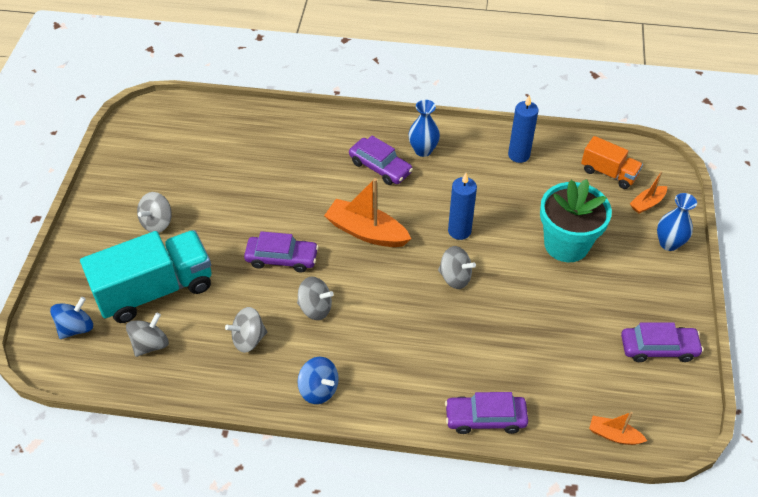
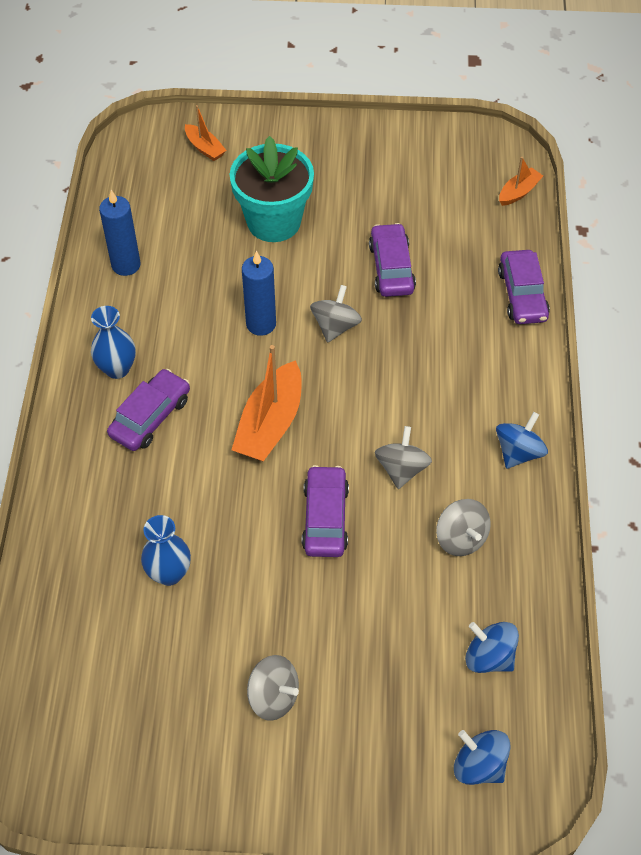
camera: 95 degrees left, 5 degrees up
(150, 344) = (489, 657): grey spinning top -> blue spinning top
(155, 290) = (399, 671): turquoise truck -> none
(608, 173) = (156, 179): orange truck -> none
(614, 435) = (518, 192): orange boat -> orange boat turned 150 degrees counterclockwise
(658, 348) = (408, 152): purple car -> purple car (391, 268)
(668, 243) = (264, 134): blue vase -> blue vase (169, 573)

